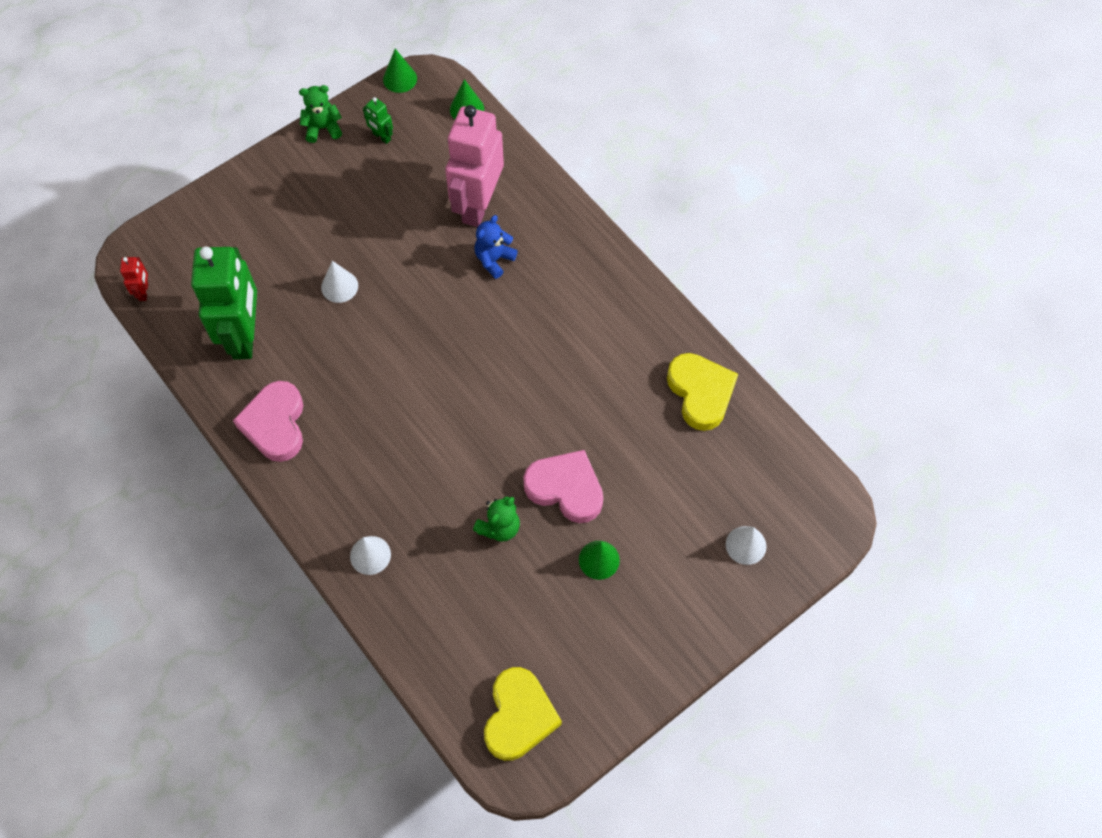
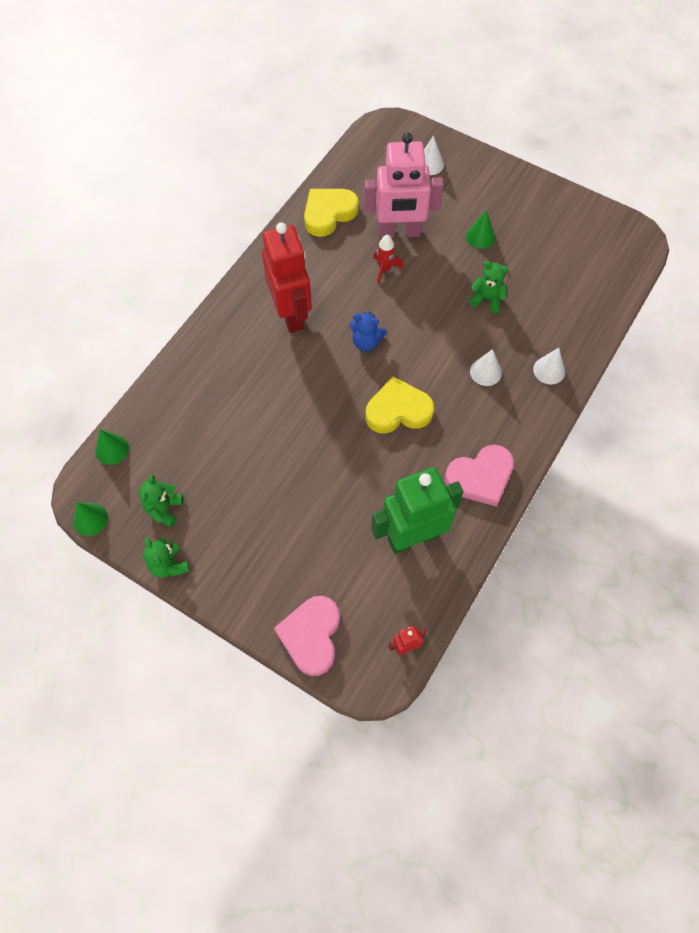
camera: 110 degrees left, 0 degrees up
(339, 286) = (334, 481): white cone -> white cone (485, 372)
(381, 137) = (164, 509): green robot -> green teddy bear
(477, 205) = (214, 405): pink robot -> pink robot (399, 232)
(494, 259) = (264, 375): blue teddy bear -> blue teddy bear (366, 342)
(519, 716) = (606, 248): yellow heart -> yellow heart (398, 410)
(564, 308) = (291, 314): none -> red robot
(566, 488) = (438, 270): pink heart -> pink heart (311, 636)
(590, 427) = (385, 269): none -> red rocket

